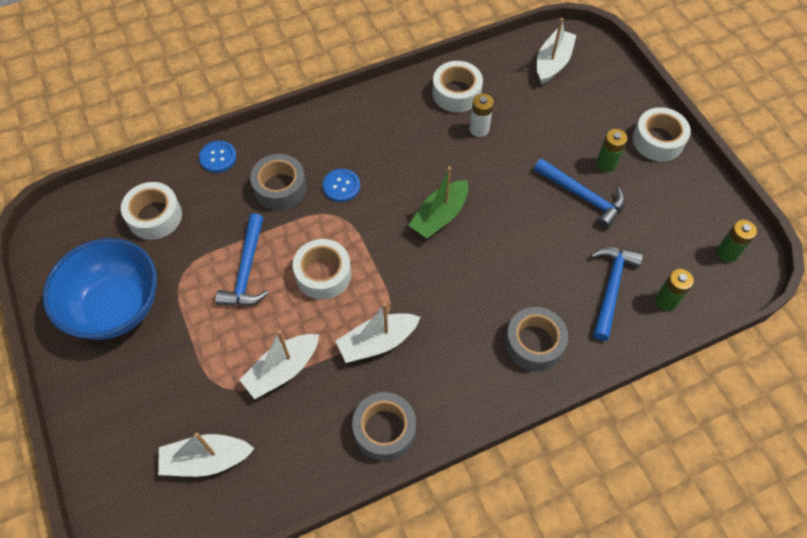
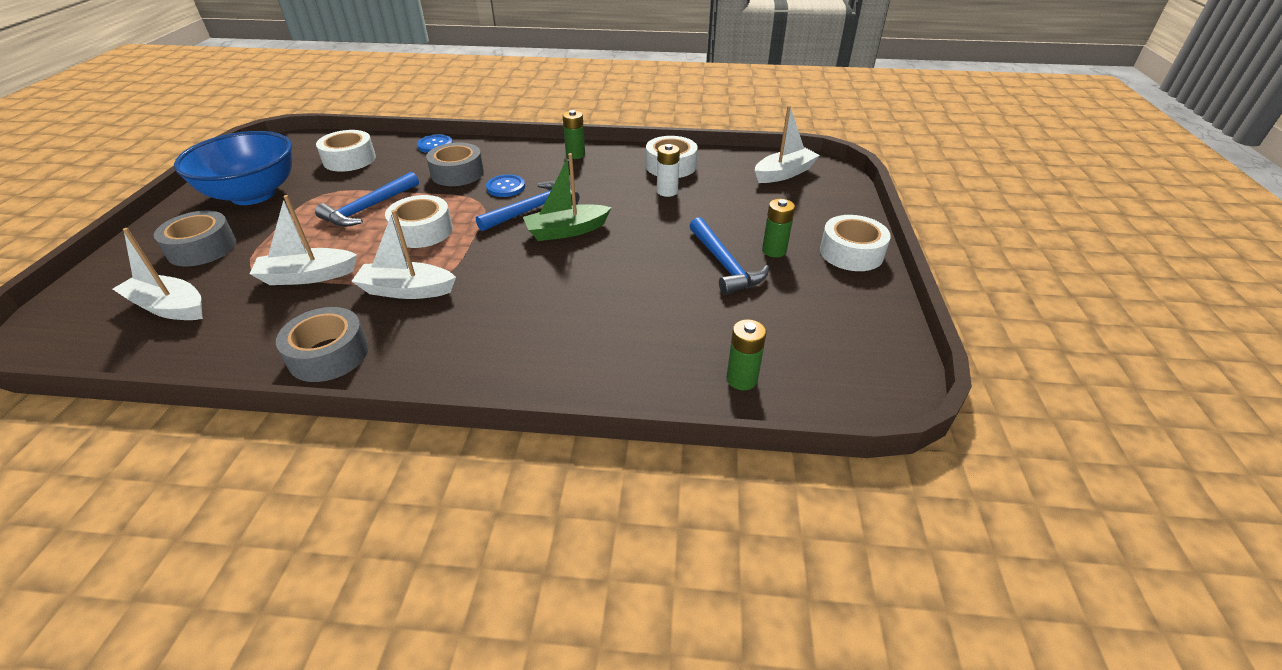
camera: 30 degrees right, 20 degrees down
(534, 343) = (551, 352): grey tape -> grey tape (202, 248)
(610, 288) = (684, 343): blue hammer -> blue hammer (532, 209)
(727, 253) = (861, 368): green battery -> green battery (575, 155)

